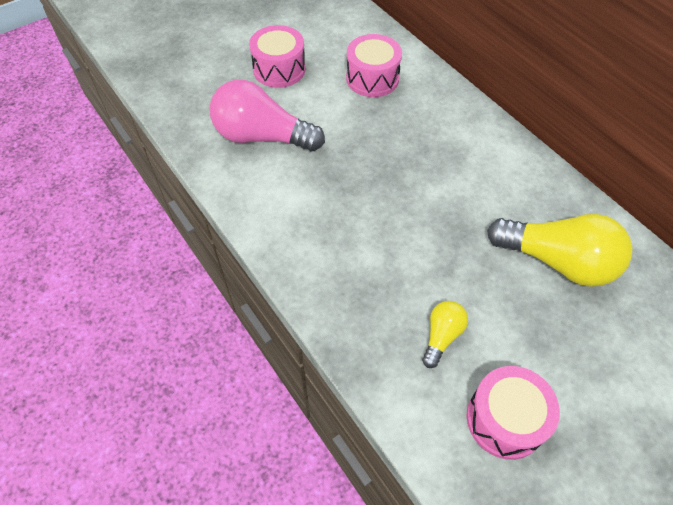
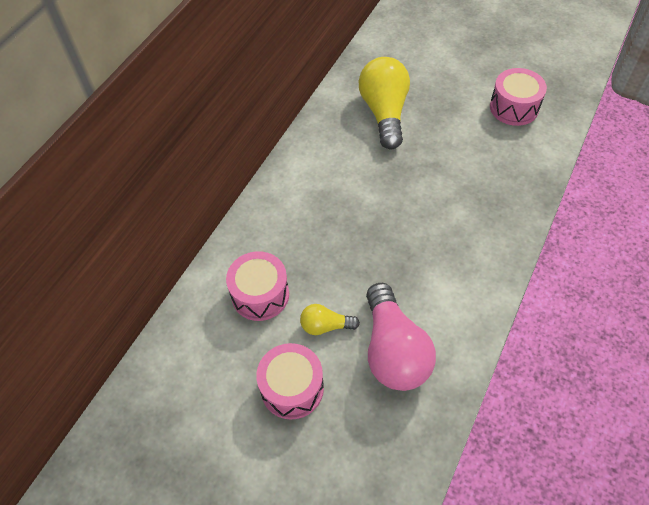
camera: 115 degrees left, 0 degrees up
(441, 336) = (487, 151): yellow light bulb -> yellow light bulb (325, 326)

